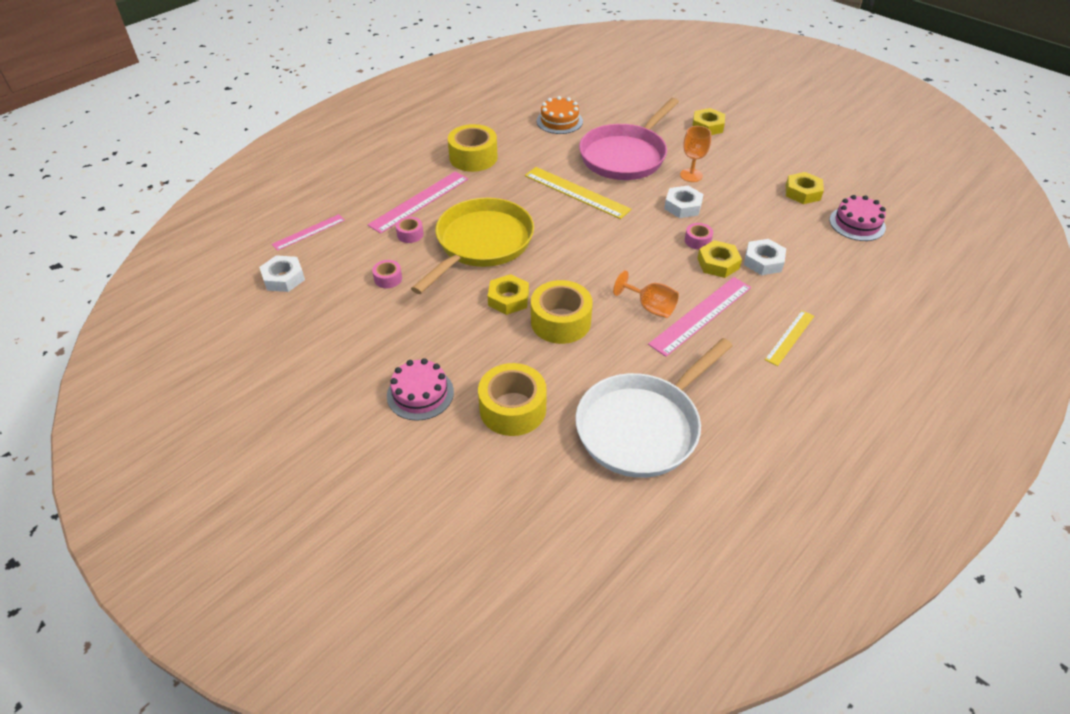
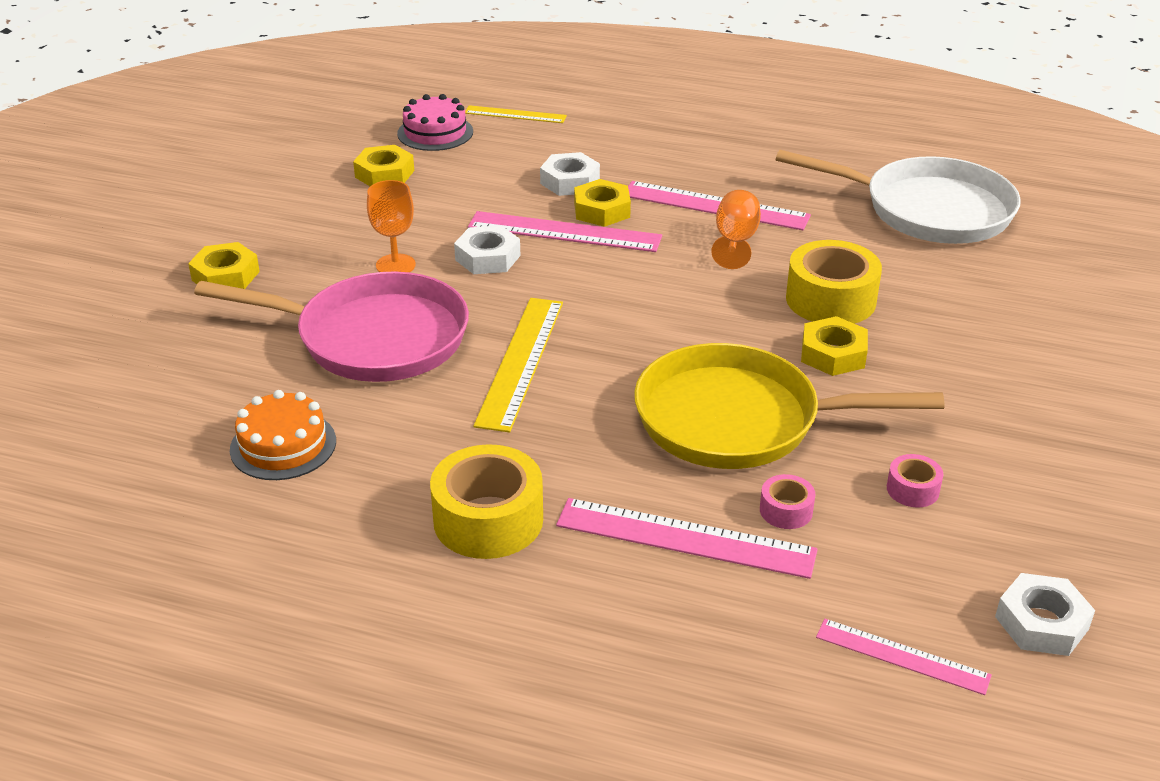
camera: 115 degrees left, 10 degrees down
(420, 394) = (1072, 371): pink cake -> none
(512, 409) = (1007, 295): yellow tape -> none
(697, 241) = (564, 232): pink tape -> pink ruler
(789, 337) = (697, 150): yellow ruler -> yellow ruler (515, 114)

